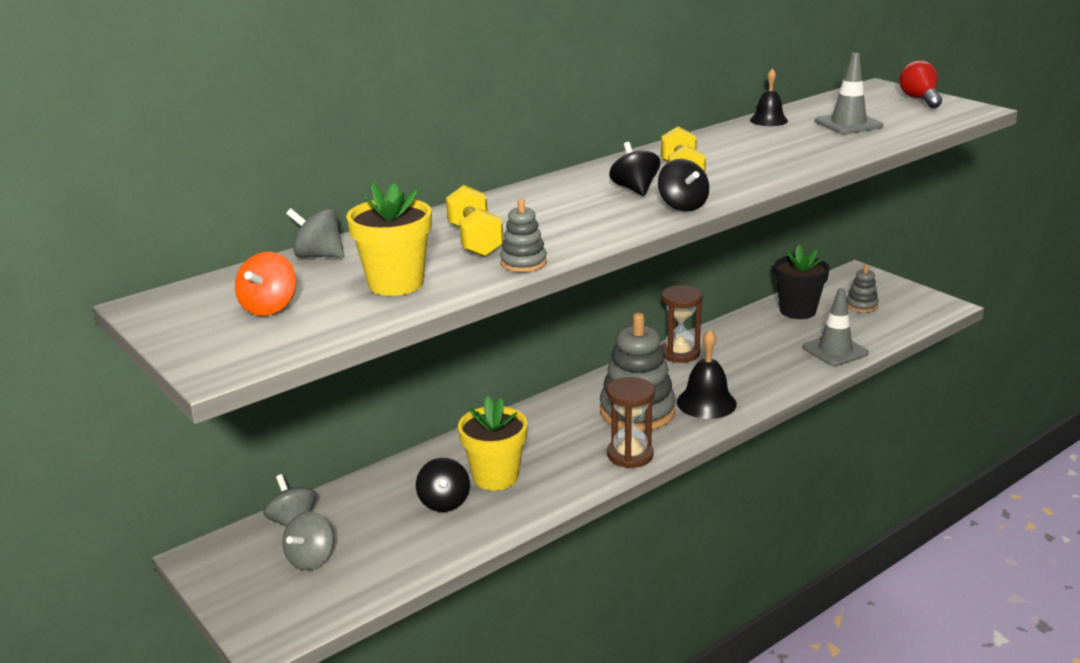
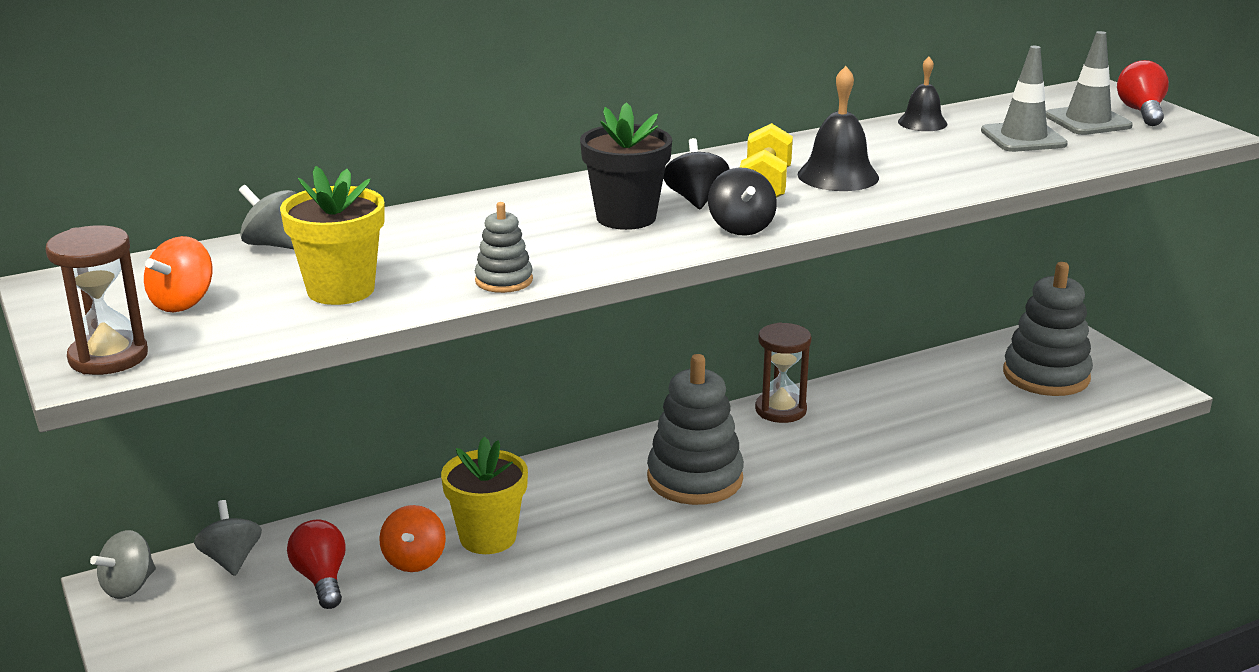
camera: 10 degrees right, 0 degrees up
(311, 559) = (234, 606): grey spinning top -> grey spinning top (129, 586)
(374, 527) = (321, 579): none -> red light bulb
(444, 502) = (414, 560): black spinning top -> orange spinning top
(475, 241) = (463, 246): yellow dumbbell -> none
(630, 455) = (662, 532): brown hourglass -> brown hourglass (108, 357)
(706, 403) = (787, 478): black bell -> black bell (838, 176)
(797, 311) = (957, 373): black flower pot -> black flower pot (626, 217)
(835, 351) = (983, 431): grey traffic cone -> grey traffic cone (1087, 121)
(861, 306) = (1046, 375): grey stacking toy -> grey stacking toy, size x2.06

